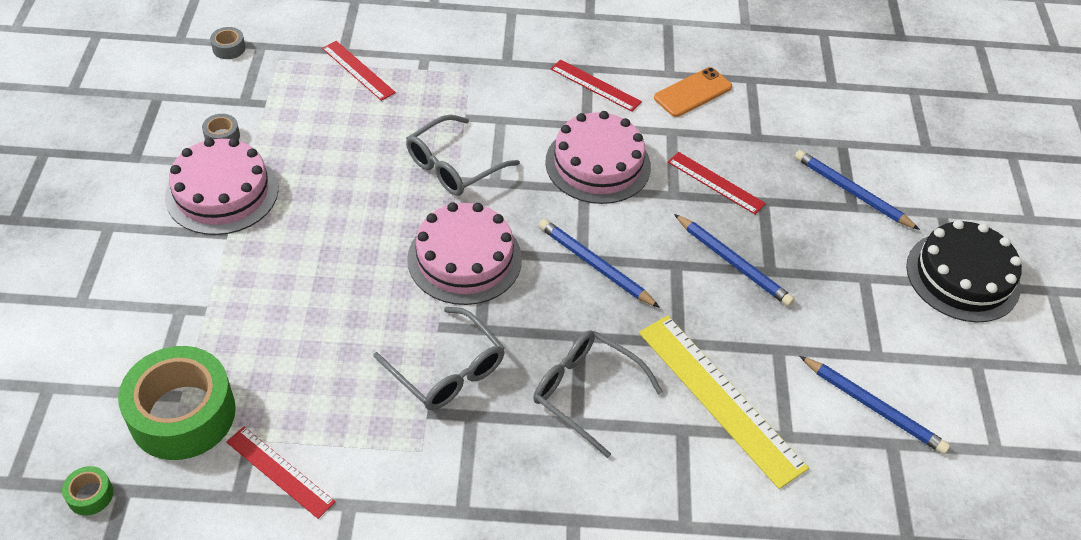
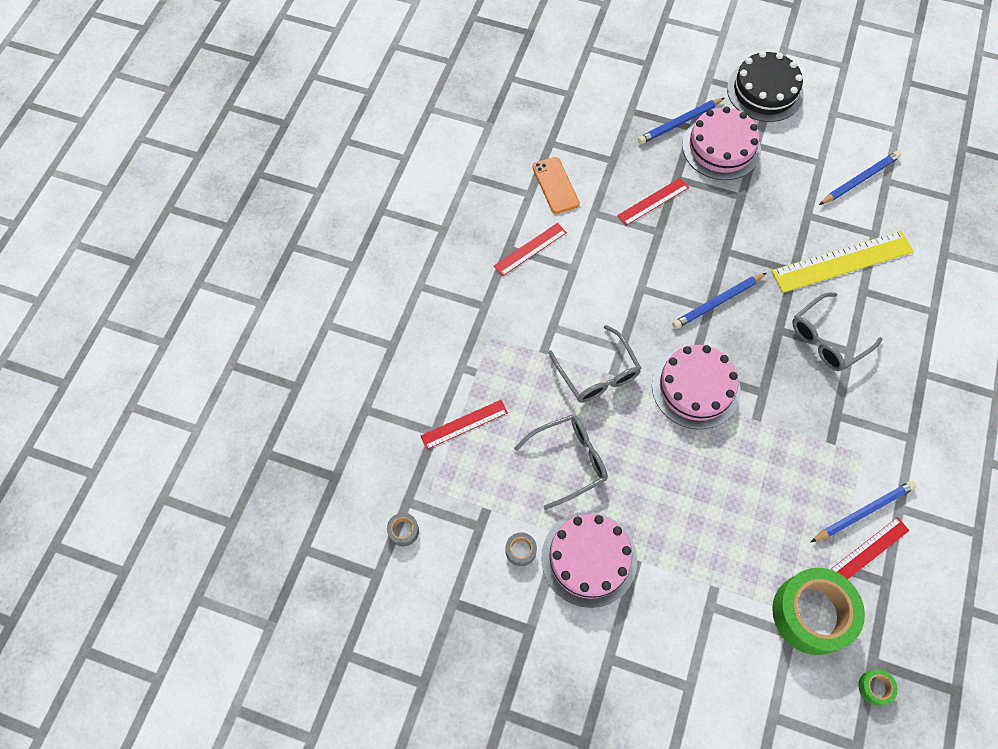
camera: 70 degrees left, 15 degrees up
(447, 370) = (797, 422): grey glasses -> grey glasses (569, 461)
(598, 164) = (617, 272): pink cake -> pink cake (721, 147)
(733, 263) = (730, 216): blue pencil -> blue pencil (863, 512)

